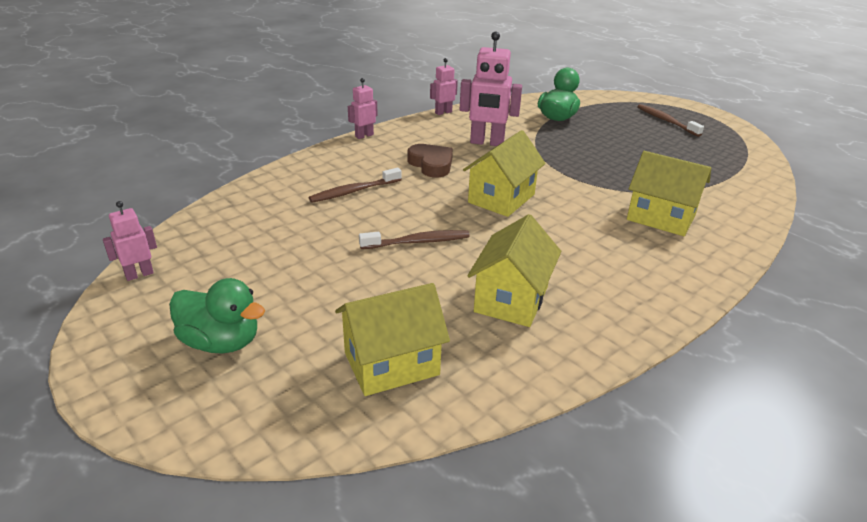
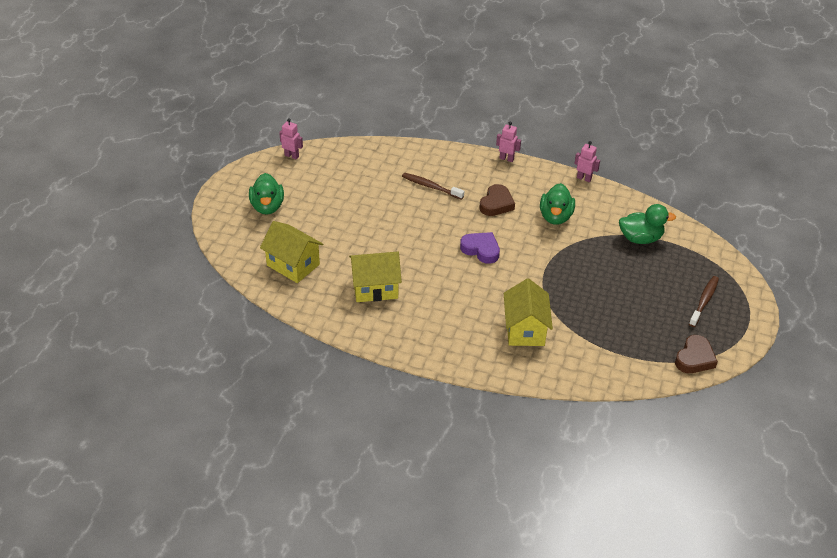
camera: 60 degrees right, 10 degrees up
(417, 242) = (399, 234): brown toothbrush -> none
(487, 143) = (555, 217): pink robot -> green duck
(501, 198) = (481, 250): yellow house -> purple heart
(745, 149) = (694, 358): none -> brown heart

